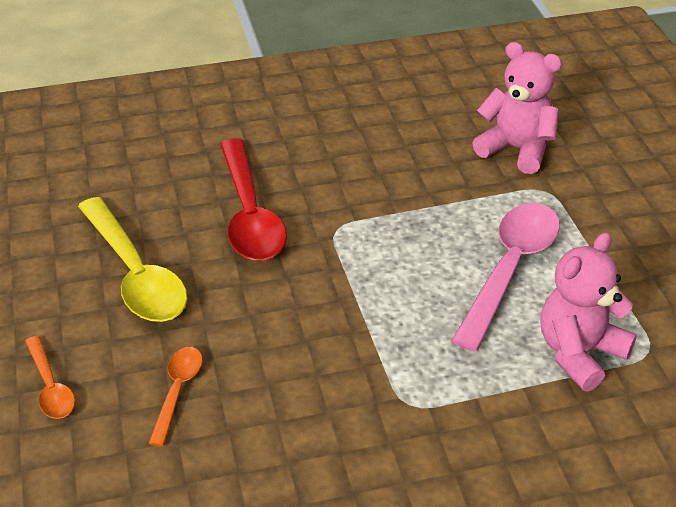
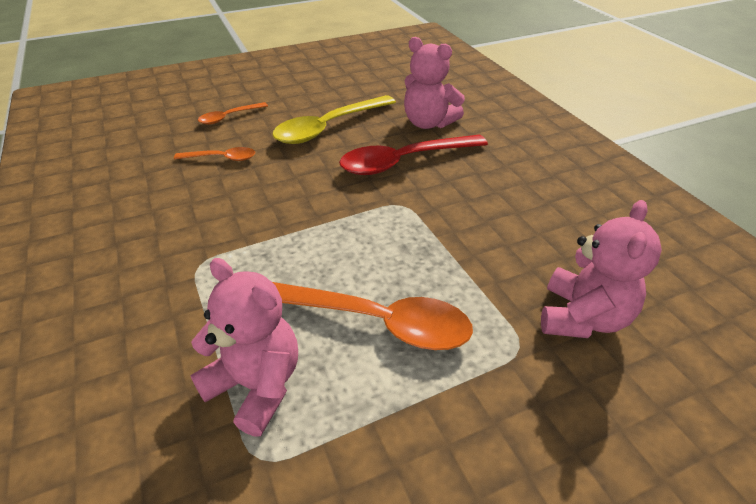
camera: 80 degrees right, 0 degrees up
(165, 180) = (428, 123): none -> pink teddy bear
(510, 269) = (376, 321): pink spoon -> orange spoon

